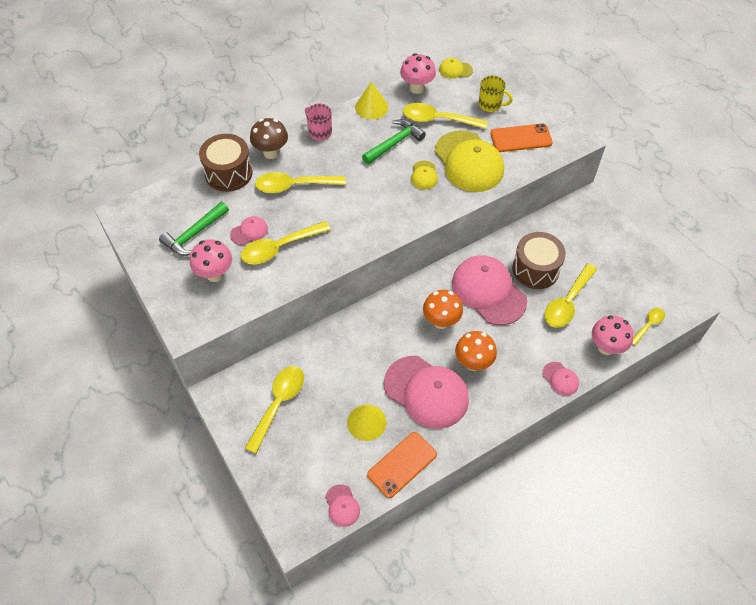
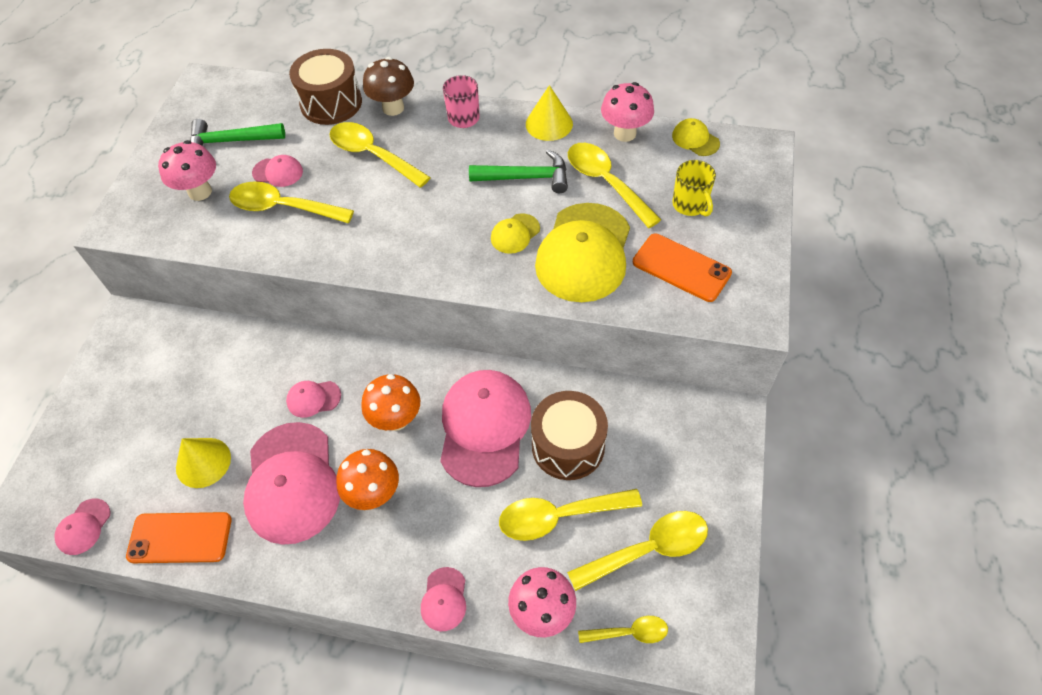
camera: 45 degrees right, 0 degrees up
(278, 404) = (157, 374): yellow spoon -> yellow spoon (648, 549)
(385, 346) = (313, 398): none -> pink cap

